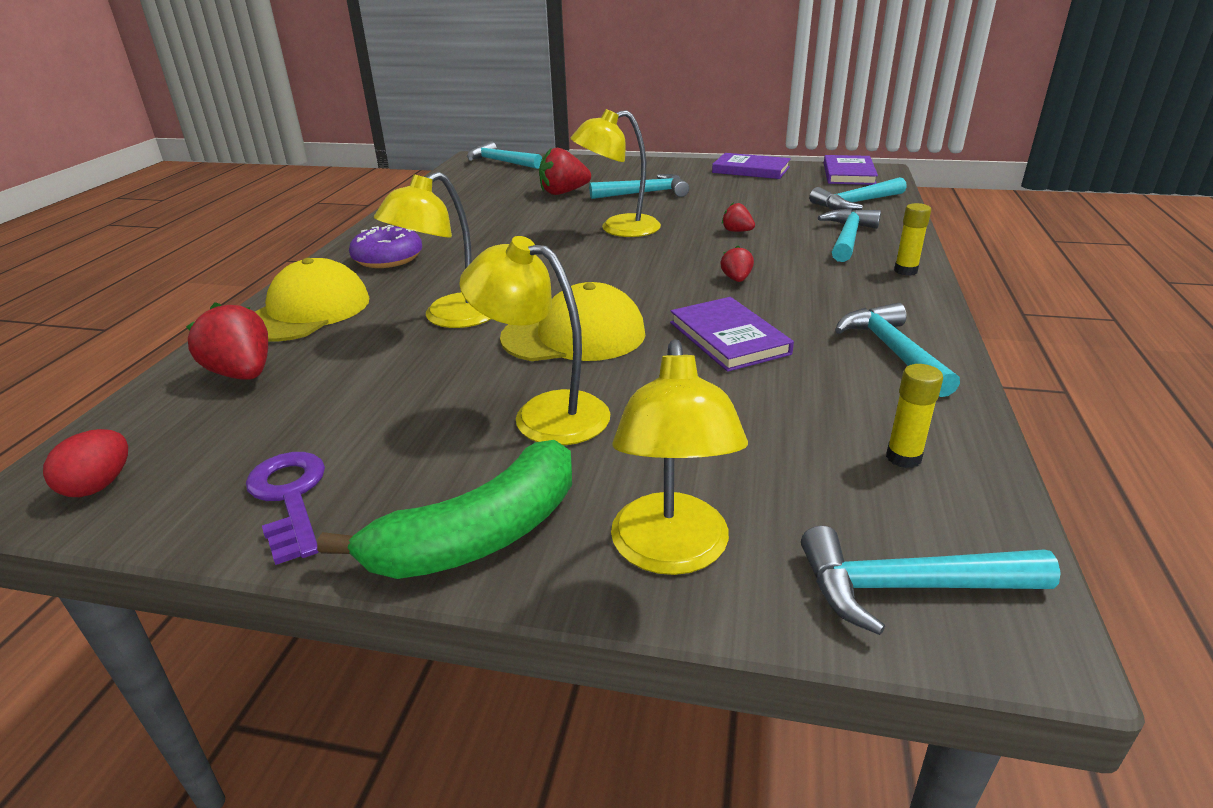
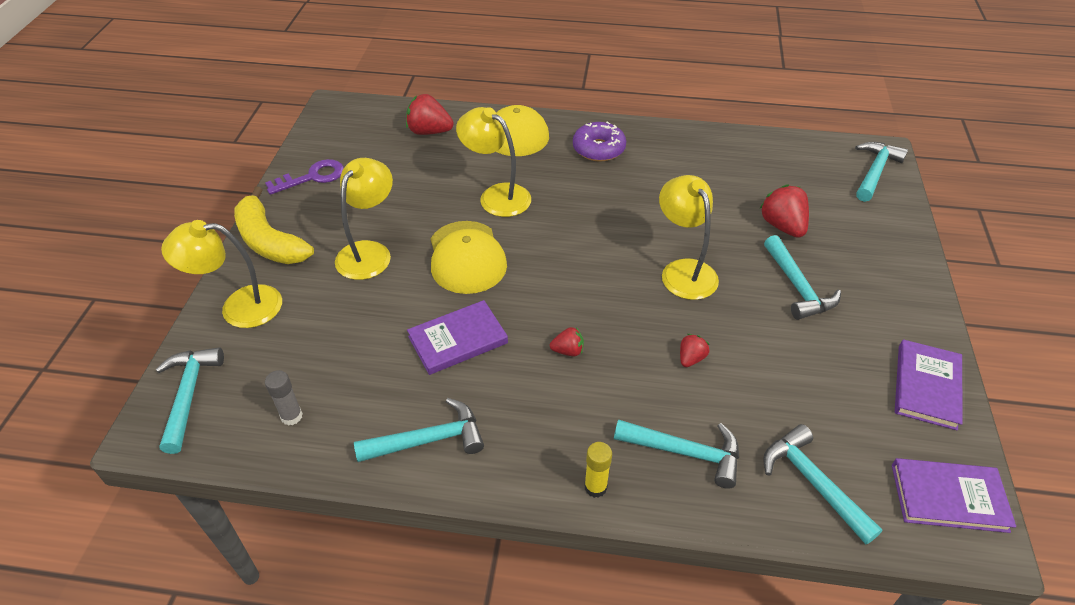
camera: 85 degrees right, 15 degrees up
(99, 485) = (335, 121): red egg -> none
(242, 374) = (429, 132): red strawberry -> red strawberry turned 120 degrees counterclockwise
(480, 535) = (269, 241): green banana -> yellow banana
(903, 458) = (291, 416): yellow glue stick -> grey glue stick

